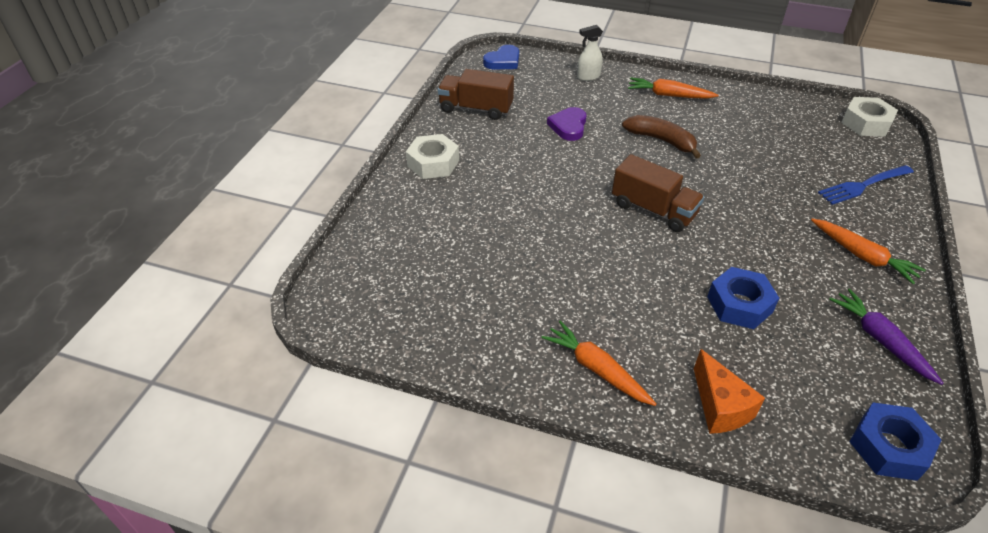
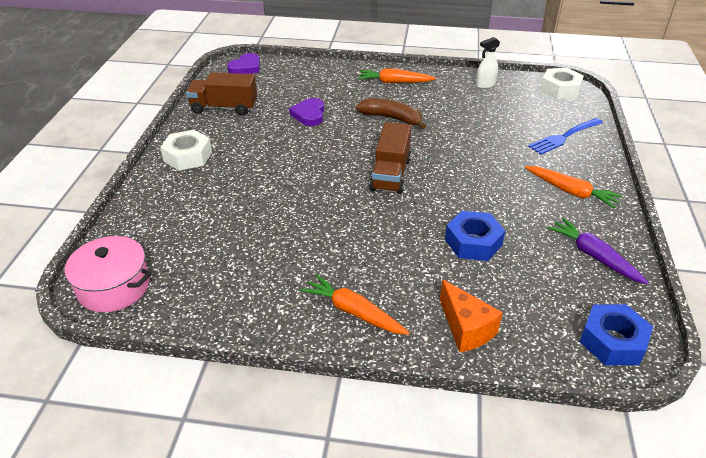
camera: 10 degrees left, 5 degrees down
(348, 305) = (114, 287): none -> pink pot
(503, 61) = (246, 67): blue heart -> purple heart
(588, 77) = (323, 74): white spray bottle -> white spray bottle (485, 85)
(653, 210) = (390, 174): brown truck -> brown truck turned 75 degrees clockwise

